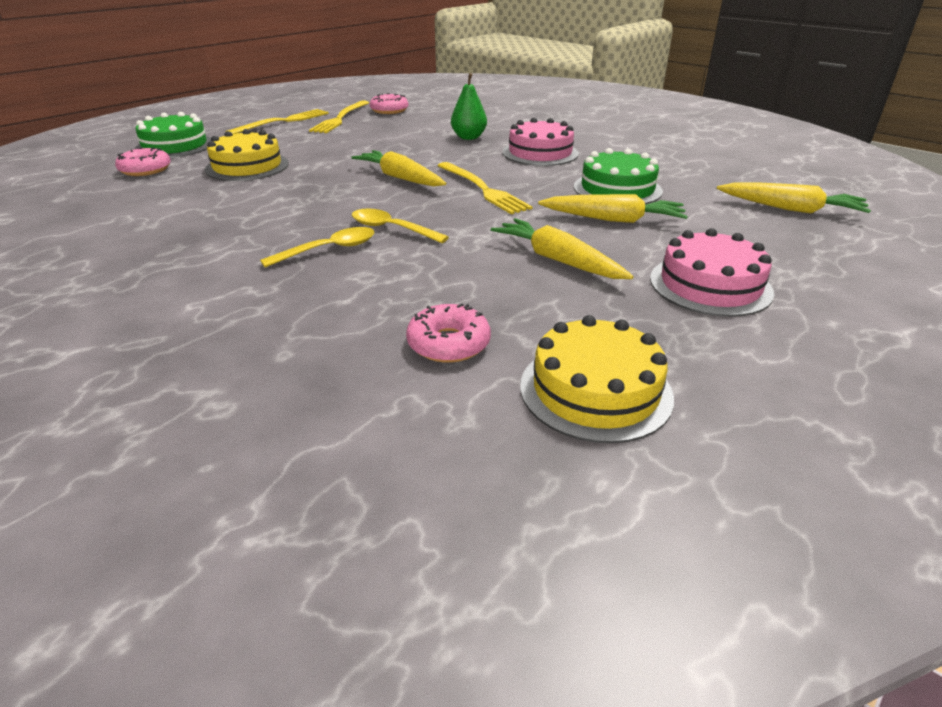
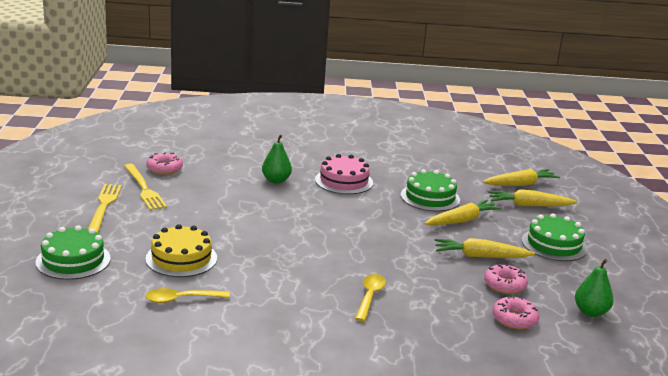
camera: 45 degrees left, 10 degrees down
(145, 170) = (109, 290): pink donut -> pink donut (504, 285)
(391, 229) = (373, 270): yellow spoon -> yellow spoon (181, 299)
(400, 178) = (303, 231): yellow carrot -> yellow carrot (529, 205)
(482, 189) = (365, 223): yellow fork -> none
(595, 390) = (590, 312): yellow cake -> green pear
(710, 285) = (554, 244): pink cake -> green cake

